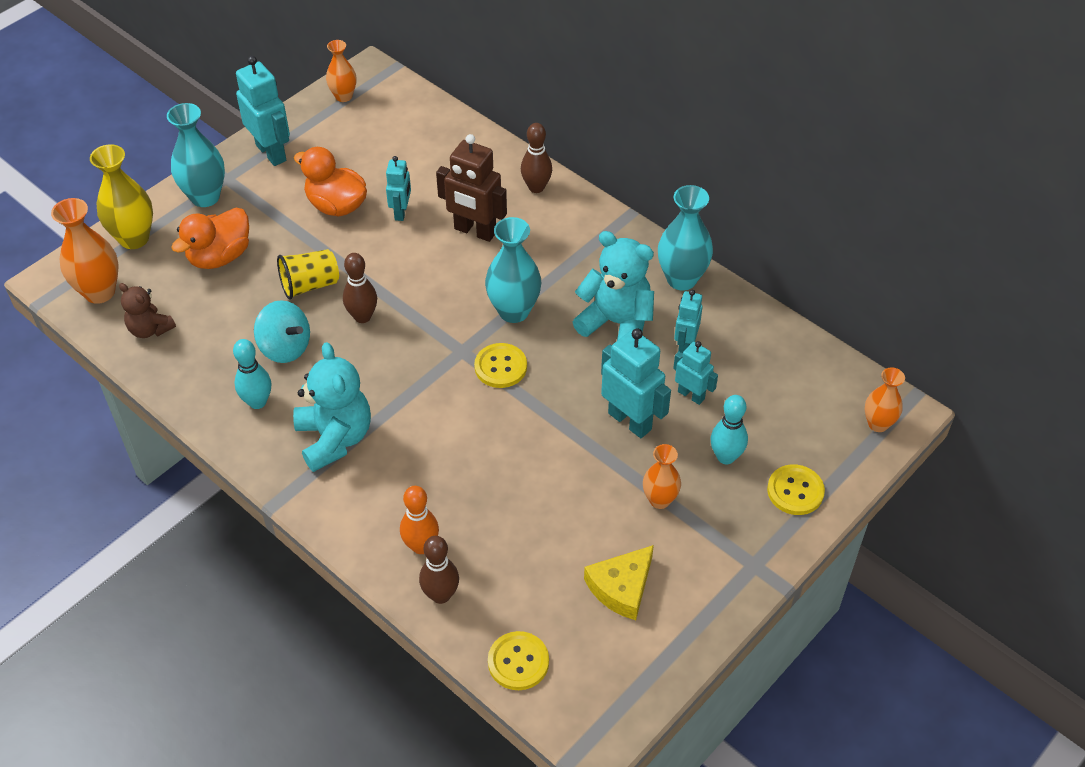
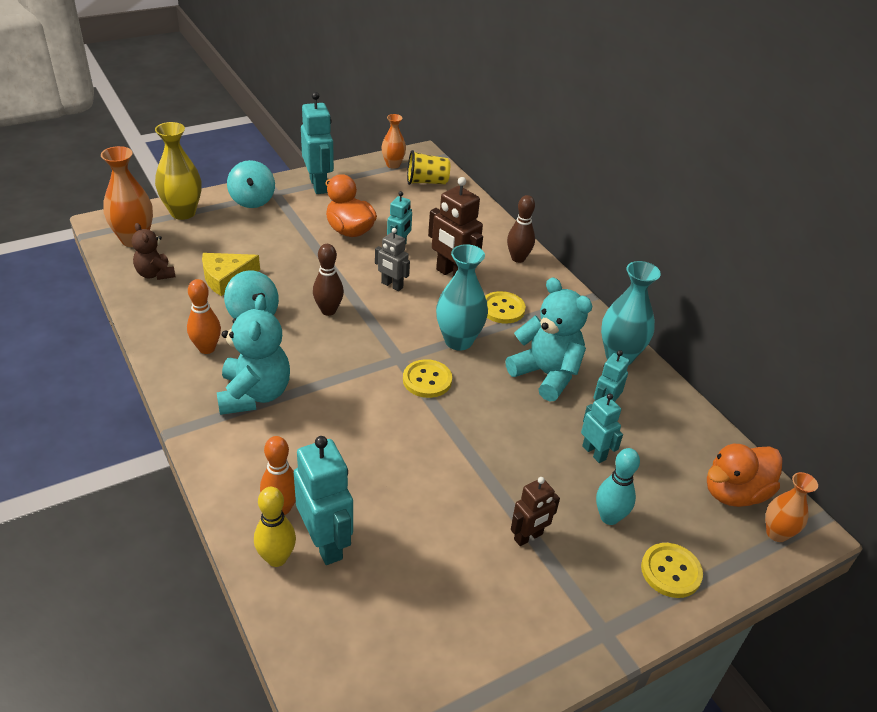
camera: 15 degrees right, 10 degrees down
(205, 197) = (252, 200): turquoise vase -> turquoise spinning top
(220, 256) = (239, 240): orange duck -> orange duck (734, 493)
(257, 402) = (207, 348): turquoise bowling pin -> orange bowling pin
(310, 285) = (298, 277): yellow cup -> yellow cup (426, 182)
(415, 264) = (392, 285): none -> grey robot
(441, 595) = (276, 558): brown bowling pin -> yellow bowling pin
(518, 662) = (319, 650): yellow button -> yellow button (502, 309)
(621, 587) = (456, 609): yellow cheese -> yellow cheese (226, 278)
(630, 421) = (527, 458): turquoise robot -> turquoise robot (325, 543)
(659, 500) = (528, 537): orange vase -> brown robot

